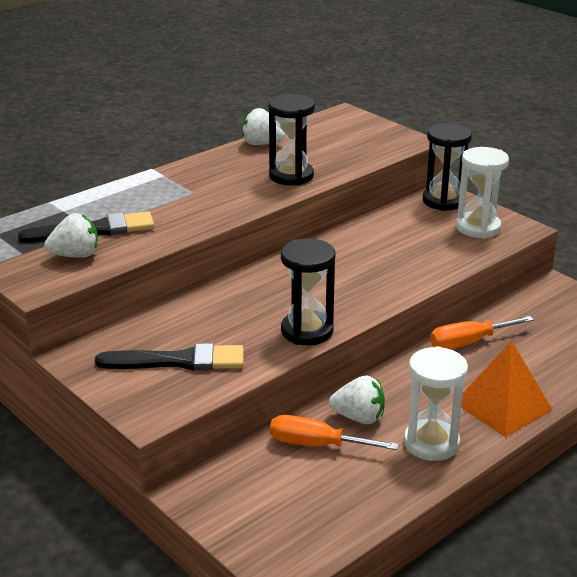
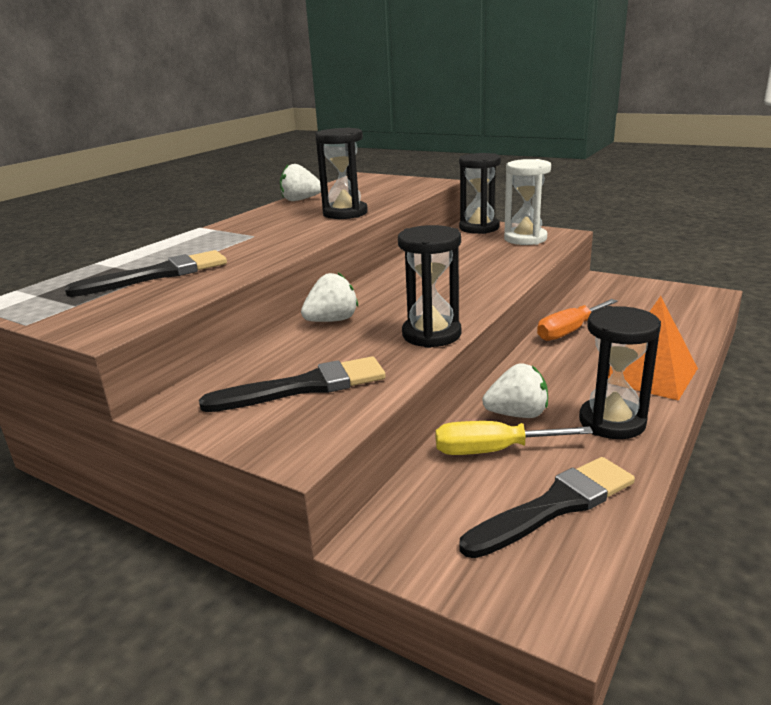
camera: 15 degrees left, 5 degrees down
(75, 255) = (144, 297): white strawberry -> white strawberry (332, 320)
(316, 445) = (492, 451): orange screwdriver -> yellow screwdriver
(332, 500) = (554, 506): none -> black brush
(431, 443) = (612, 422): white hourglass -> black hourglass

